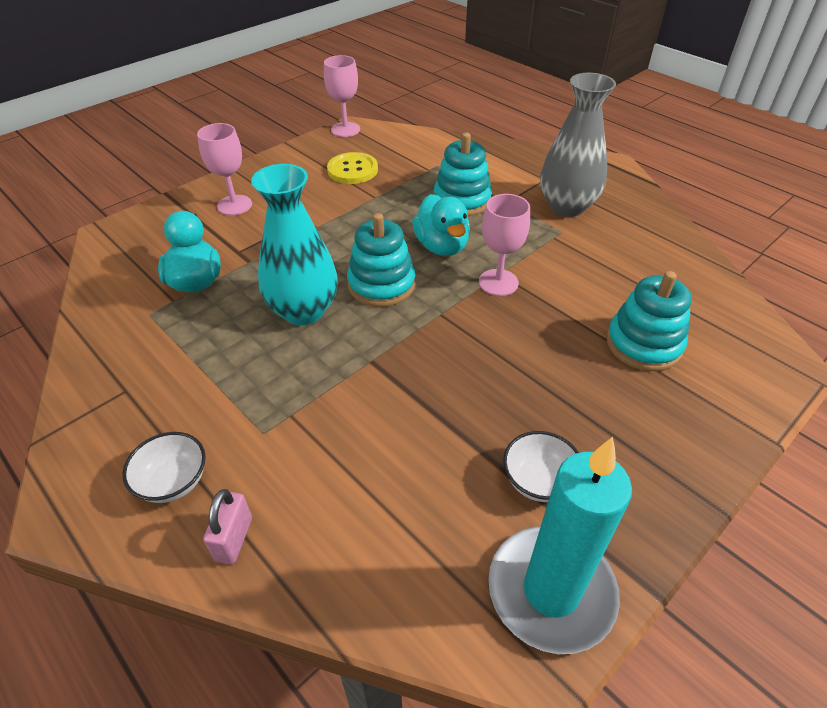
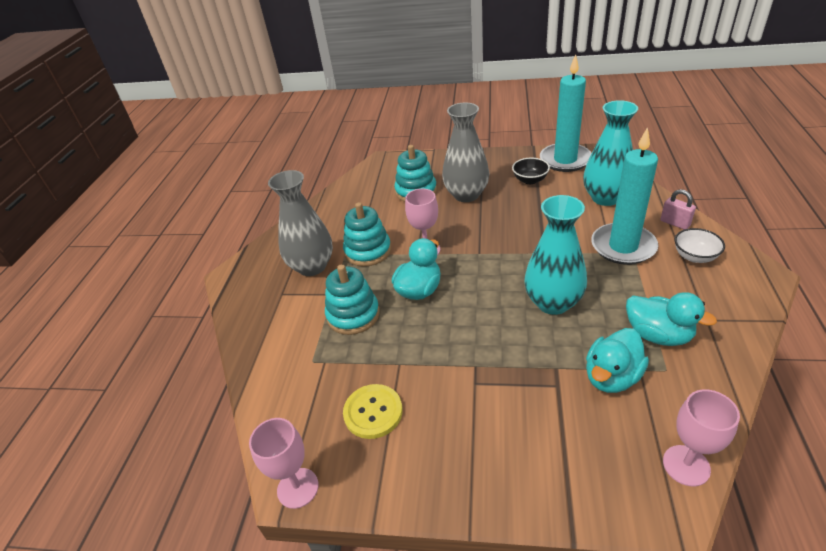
camera: 125 degrees left, 5 degrees down
(172, 341) = (658, 335): none -> turquoise duck
(234, 205) = (516, 449): pink goblet -> pink goblet (686, 465)
(234, 539) = (675, 223): pink padlock -> pink padlock turned 75 degrees clockwise
(283, 435) = (623, 246): none -> turquoise candle
(381, 285) = (488, 289): turquoise stacking toy -> turquoise stacking toy (368, 251)
(384, 525) = (605, 198): none -> turquoise vase
(538, 481) = (530, 180): white bowl -> black bowl
(578, 383) = (466, 195): none -> grey vase

